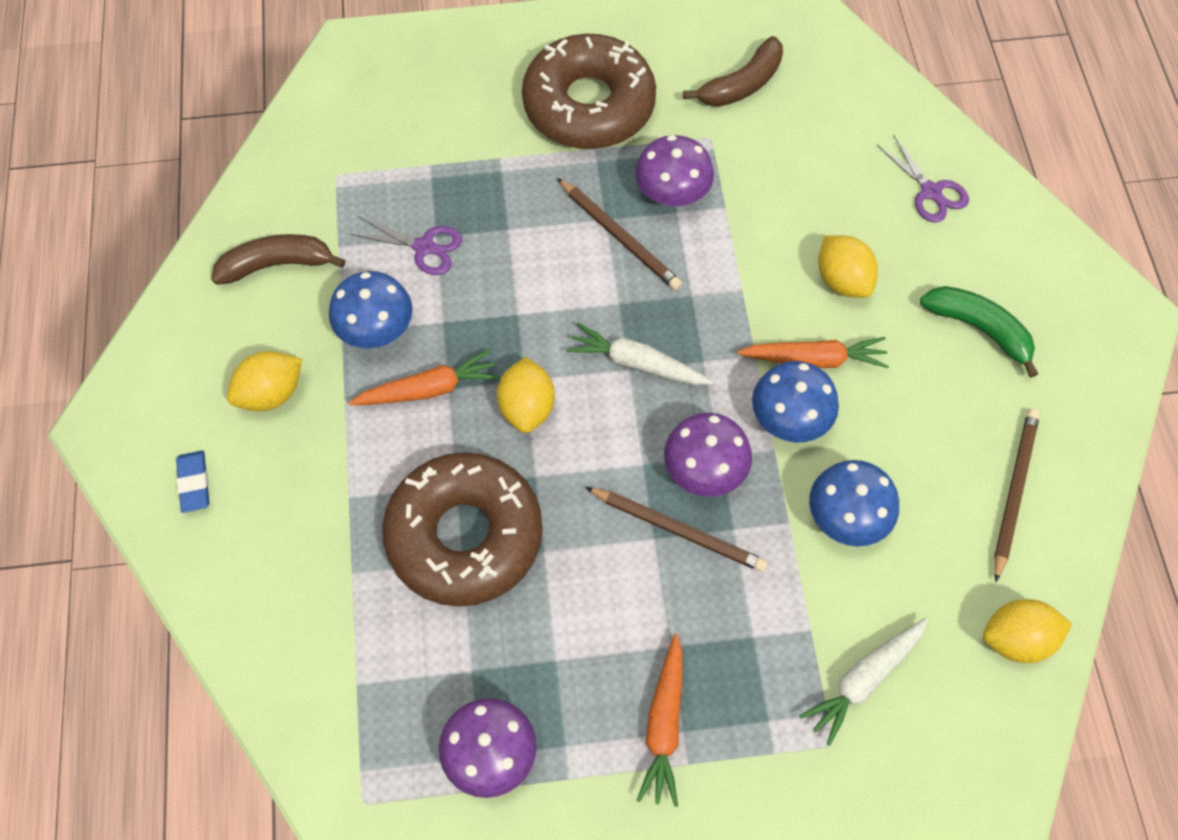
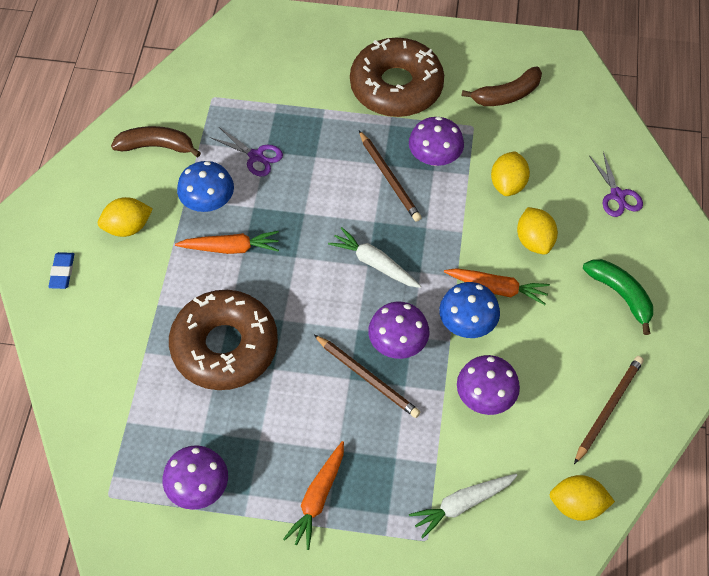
camera: 15 degrees right, 5 degrees down
(527, 407) = (291, 275): yellow lemon -> yellow lemon (508, 184)
(846, 517) = (485, 397): blue mushroom -> purple mushroom

